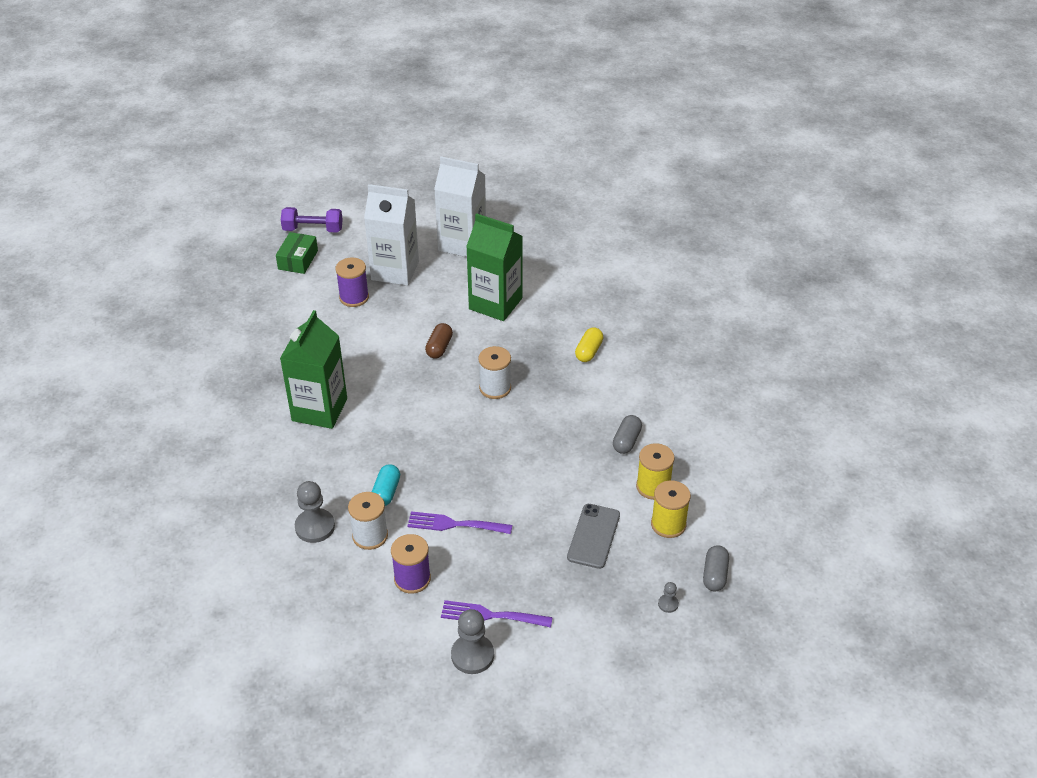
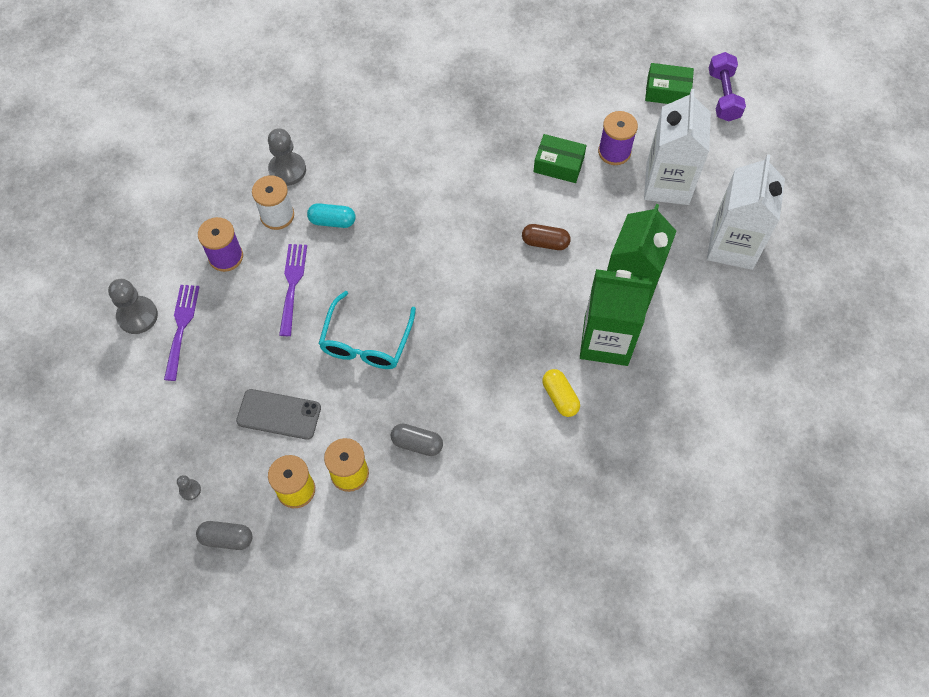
camera: 85 degrees right, 20 degrees up
(319, 410) = (439, 149): green carton -> green carton (606, 341)
(359, 332) = (558, 165): none -> green box
(495, 388) = (487, 303): white spool -> none
(524, 471) = (366, 341): none -> turquoise glasses
(589, 351) = (560, 397): yellow capsule -> yellow capsule turned 45 degrees clockwise

